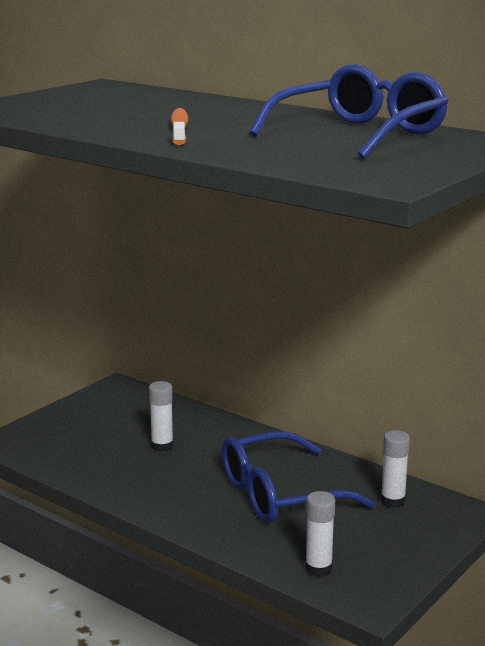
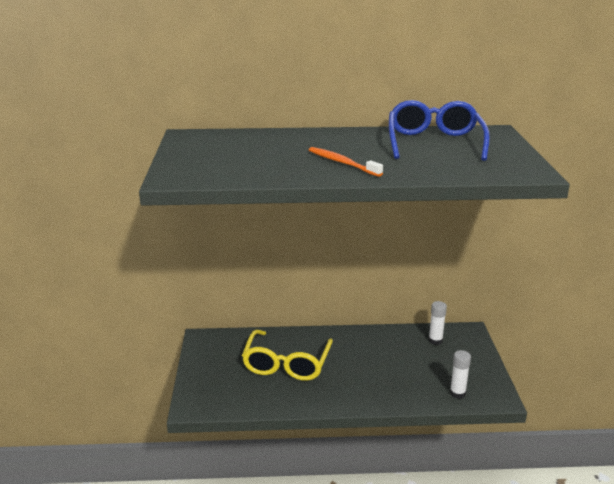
camera: 40 degrees left, 5 degrees up
(162, 446) = (286, 364): white glue stick -> yellow glasses
(279, 494) = (384, 363): blue glasses -> none

